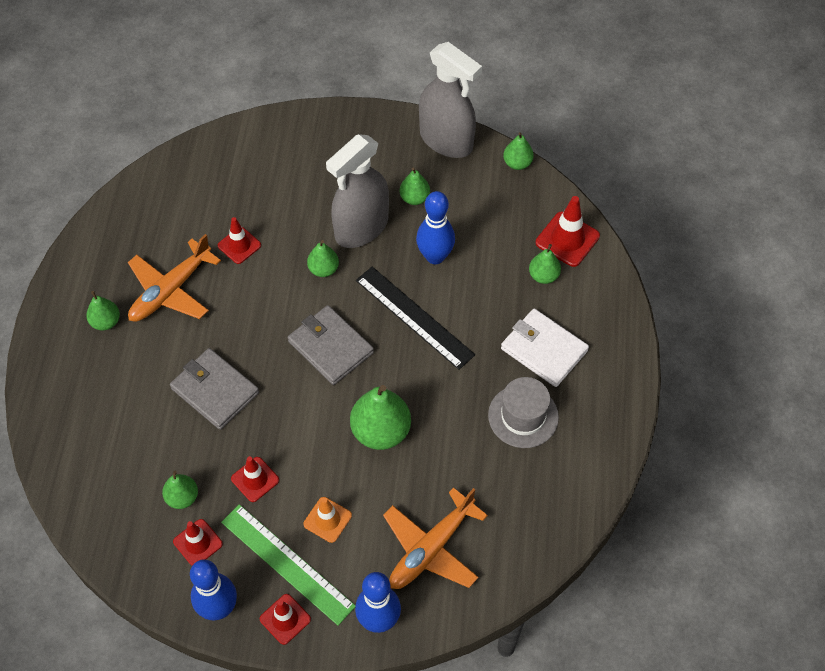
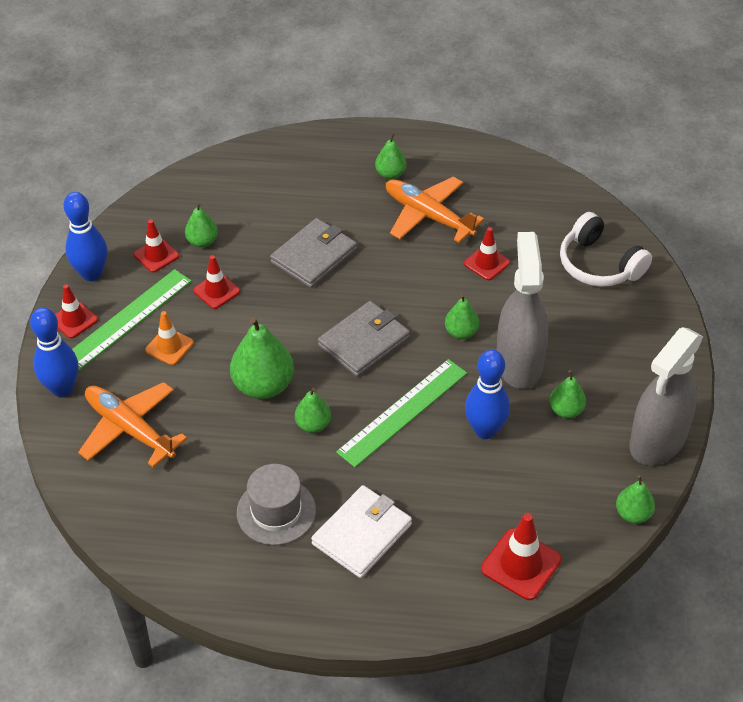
camera: 90 degrees right, 10 degrees down
(250, 161) = (599, 264): none -> white headphones
(361, 228) = (519, 363): grey spray bottle -> grey spray bottle turned 45 degrees clockwise
(414, 317) = (403, 412): black ruler -> green ruler
(543, 276) = (465, 537): green pear -> green pear (313, 425)

